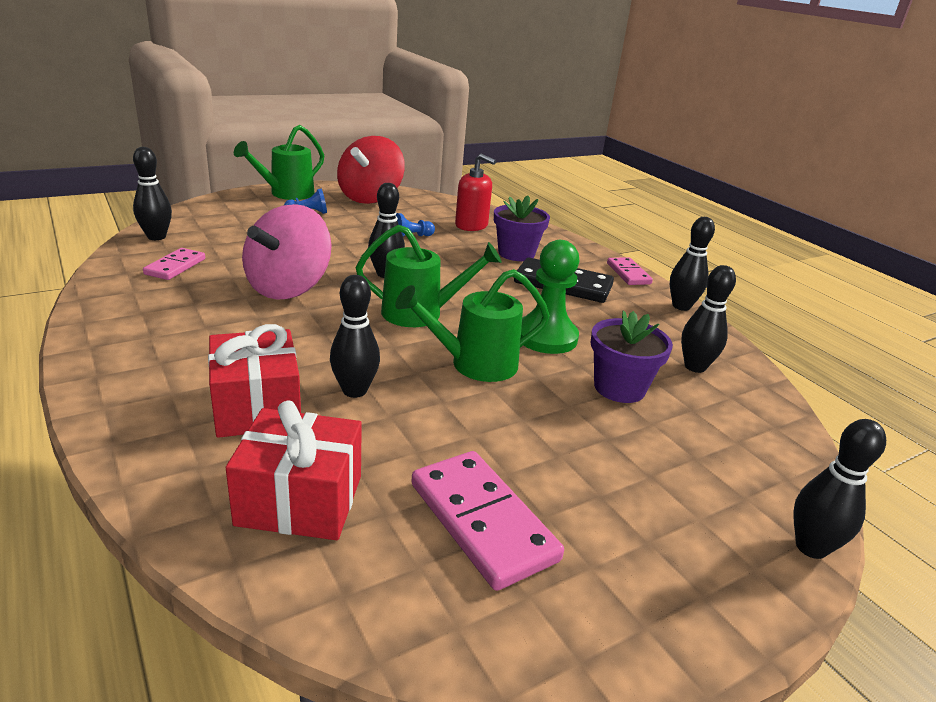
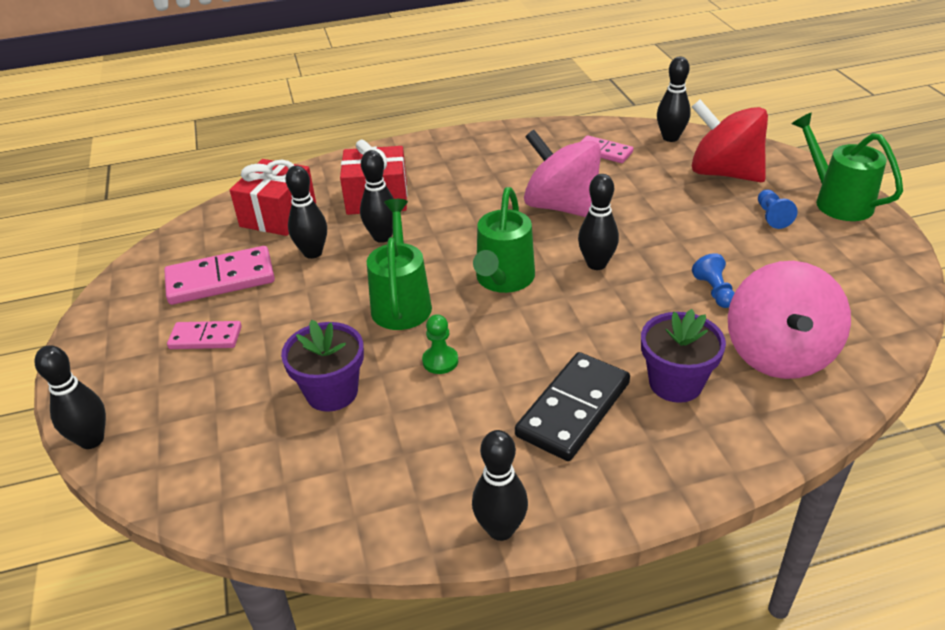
camera: 110 degrees right, 10 degrees up
(370, 198) = (859, 266): red spinning top -> red spinning top (724, 173)
(471, 225) = (778, 354): red soap dispenser -> pink spinning top
(546, 337) = (440, 361): green pawn -> green pawn, size x0.52
(628, 274) = (616, 501): pink domino -> pink domino (205, 338)
(695, 367) = (347, 474): black bowling pin -> black bowling pin (313, 253)

